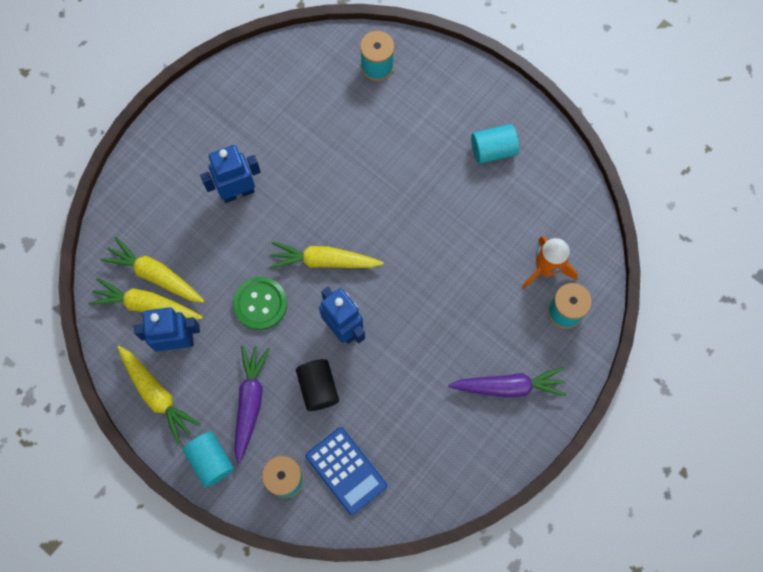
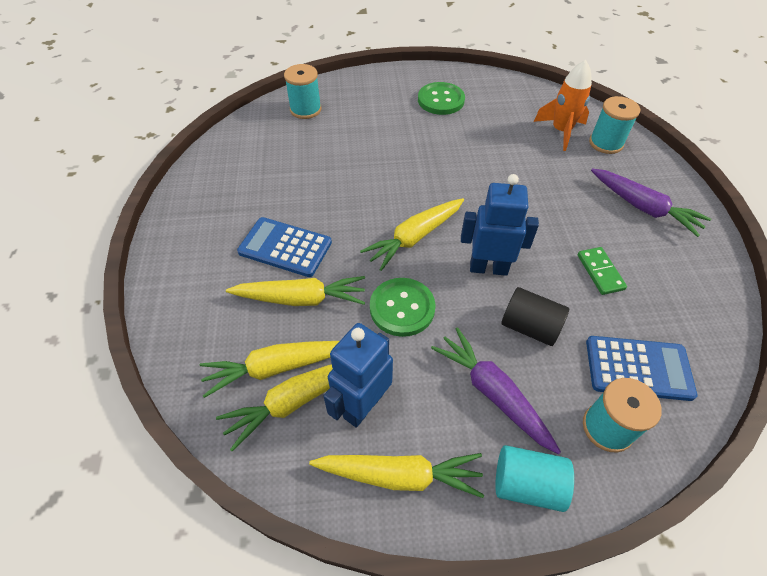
camera: 45 degrees left, 20 degrees down
(210, 241) = (301, 299): none -> yellow carrot
(238, 192) = (285, 247): blue robot -> blue calculator
(409, 398) = (600, 272): none -> green domino
(493, 150) = (441, 100): turquoise cylinder -> green button
(508, 386) = (643, 207): purple carrot -> purple carrot turned 90 degrees clockwise

